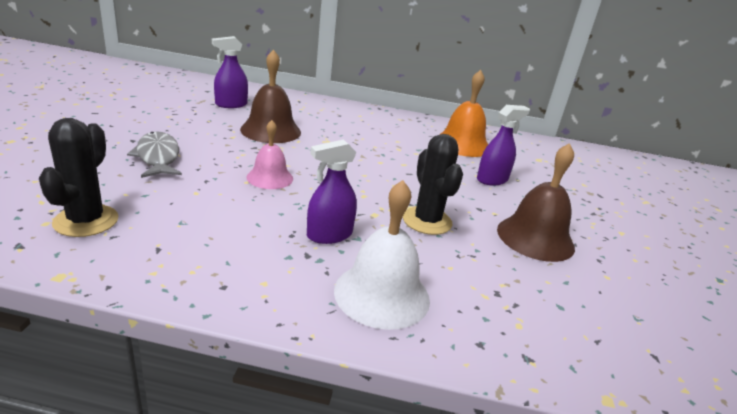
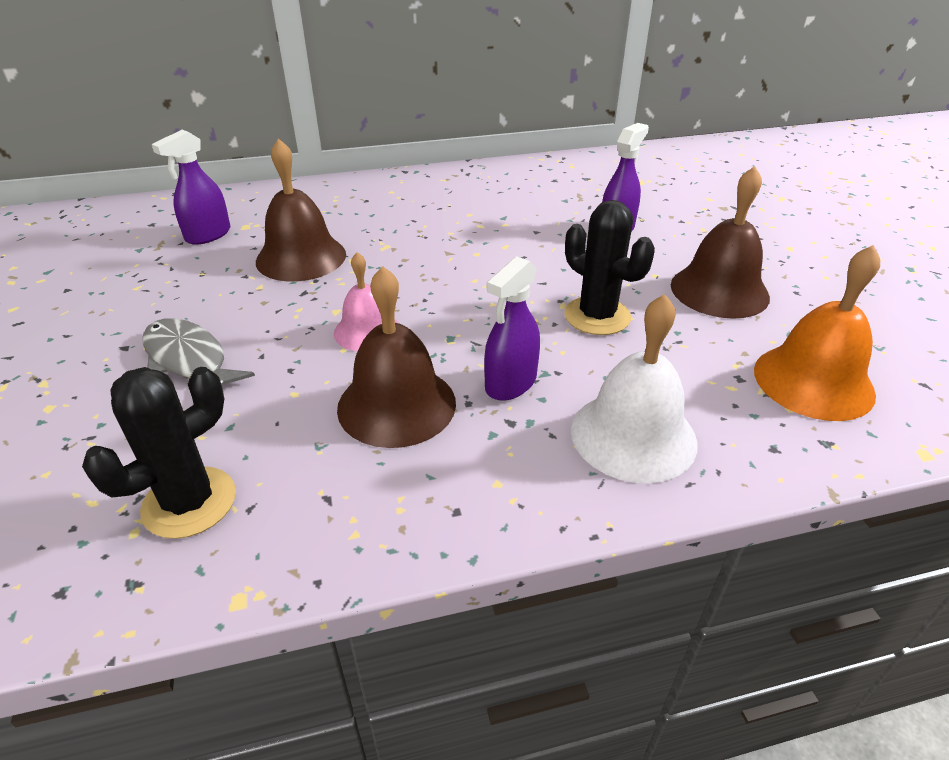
camera: 20 degrees left, 10 degrees up
(86, 221) = (189, 502): black cactus -> black cactus turned 60 degrees clockwise
(247, 219) = (396, 405): none -> brown bell
(462, 144) = (545, 191): orange bell -> orange bell (813, 381)

